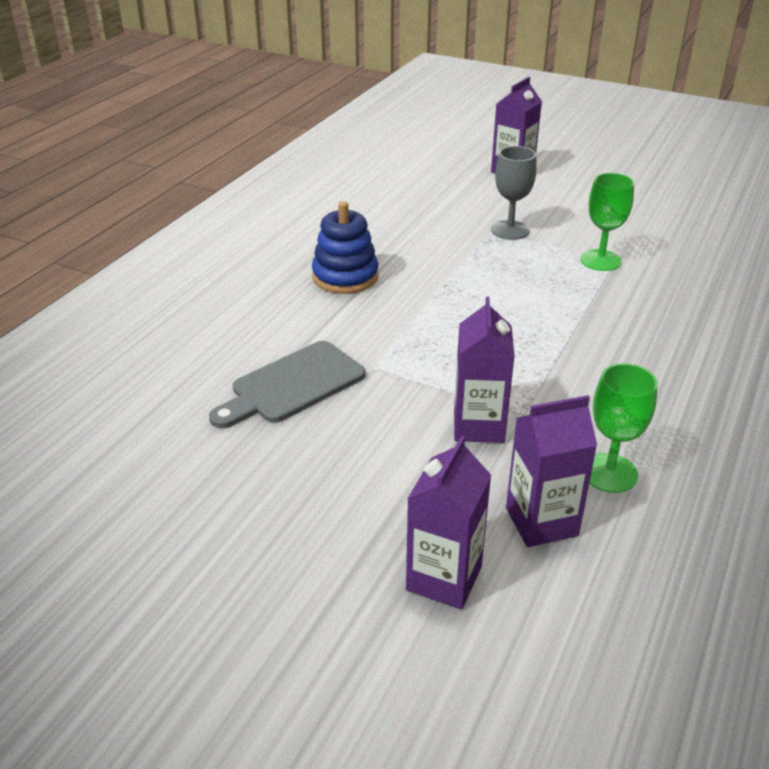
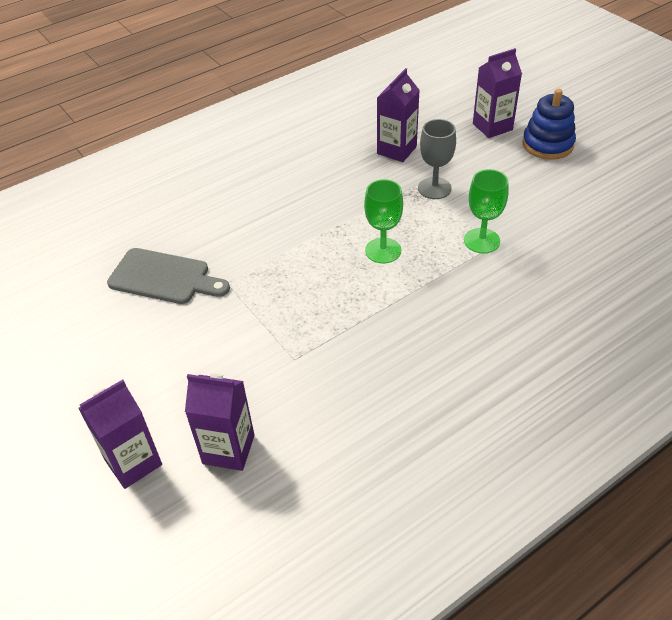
camera: 30 degrees right, 10 degrees up
(292, 385) = (164, 278): grey cutting board -> grey cutting board turned 150 degrees counterclockwise
(345, 277) = (273, 196): blue stacking toy -> blue stacking toy (547, 144)
(478, 426) = (254, 357): purple carton -> purple carton (396, 150)
(609, 473) = (309, 431): green goblet -> green goblet (383, 250)

